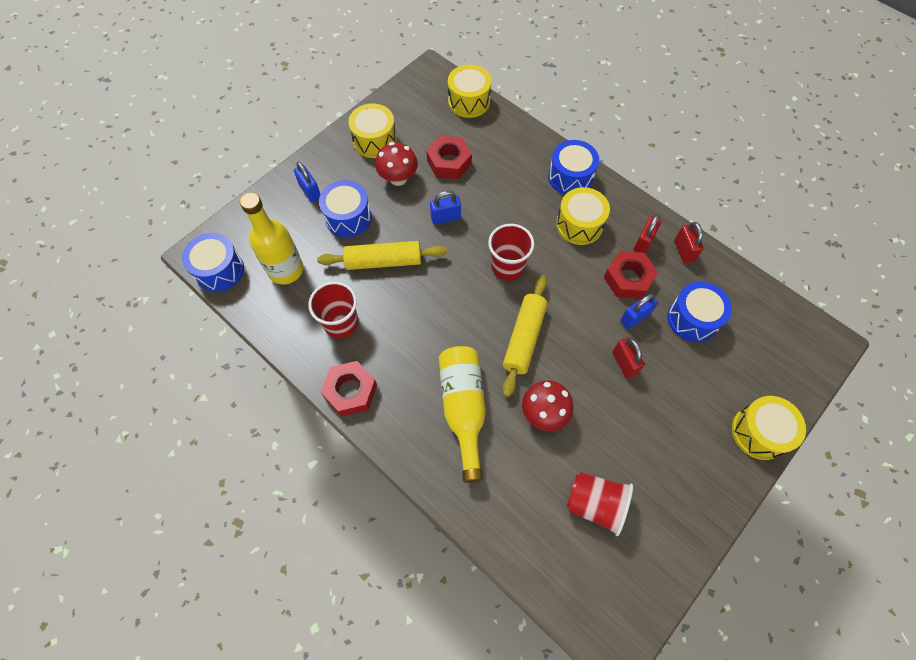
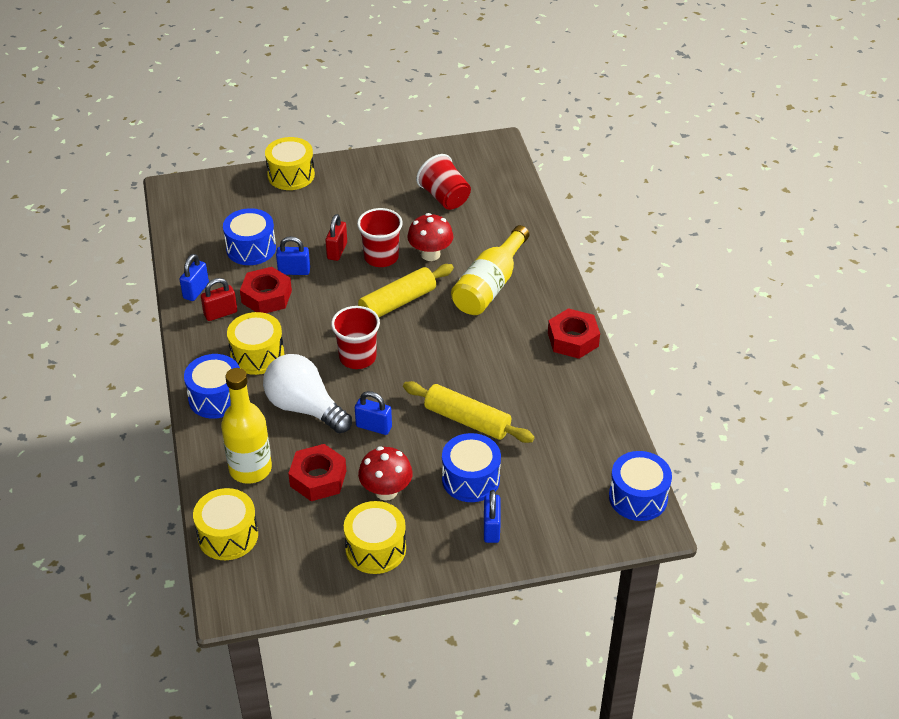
camera: 145 degrees left, 20 degrees down
(286, 270) = (569, 462): yellow bottle -> yellow bottle (250, 469)
(341, 323) = (546, 391): red cup -> red cup (381, 257)
(505, 204) = (304, 408): none -> white light bulb
(683, 251) = (196, 291): red padlock -> blue padlock

